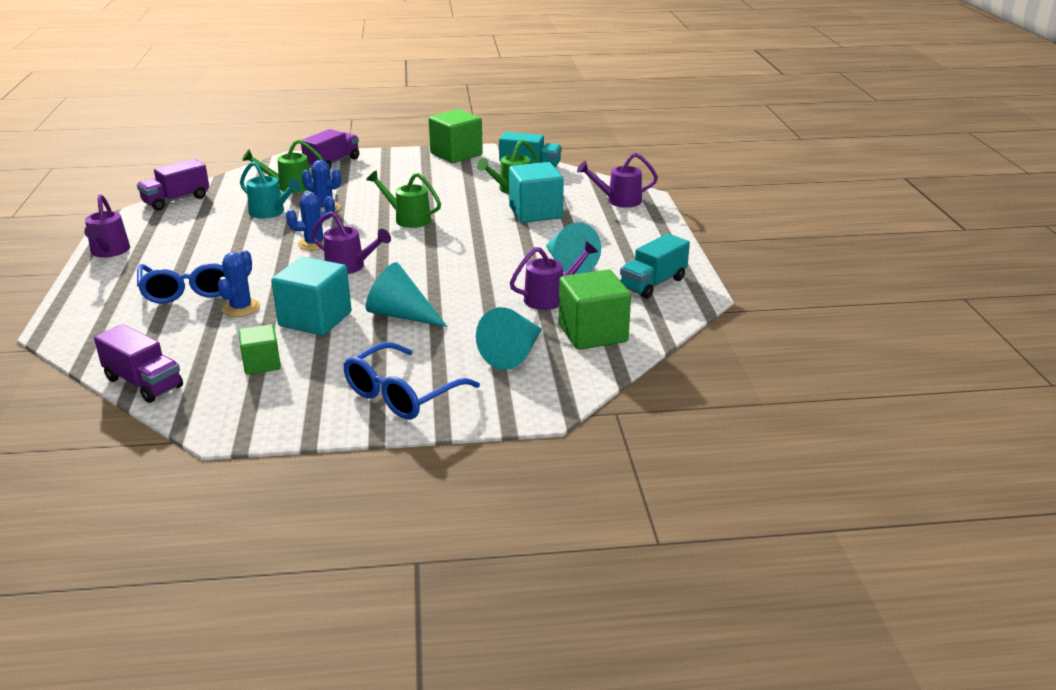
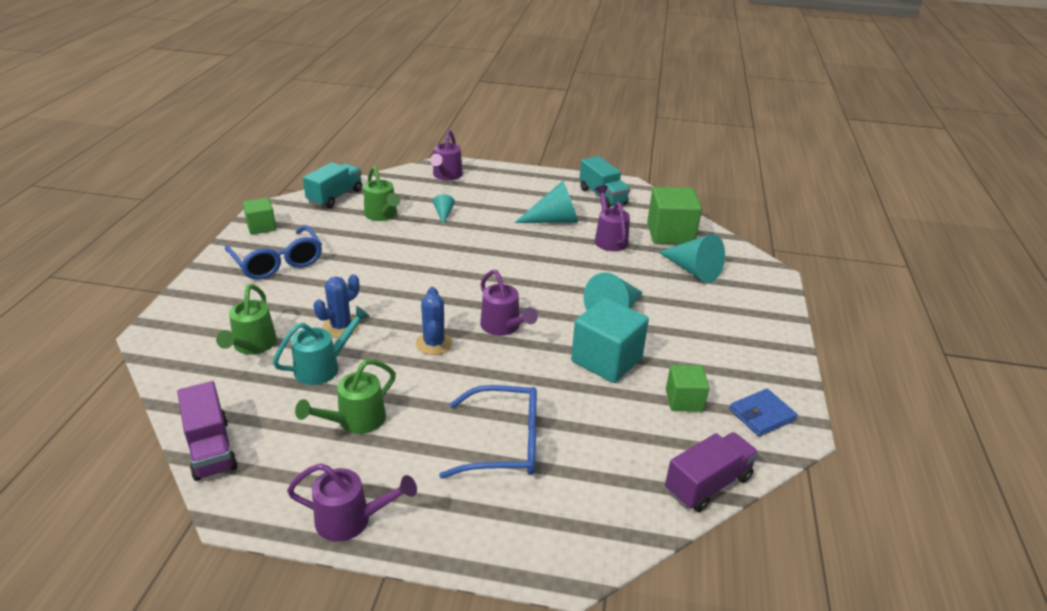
camera: 75 degrees left, 5 degrees up
(241, 308) = (566, 406): blue cactus -> none
(247, 409) = (761, 415): none -> blue wallet
(332, 163) = (203, 306): purple truck -> none
(350, 267) = (503, 327): purple watering can -> purple watering can turned 105 degrees clockwise
(401, 394) = (746, 329): blue glasses -> blue glasses (278, 262)
(408, 219) = (410, 279): green watering can -> green watering can (355, 421)
(456, 154) = (261, 227): green cube -> green cube, size x0.59
(535, 212) = (443, 214): turquoise cube -> turquoise cone

